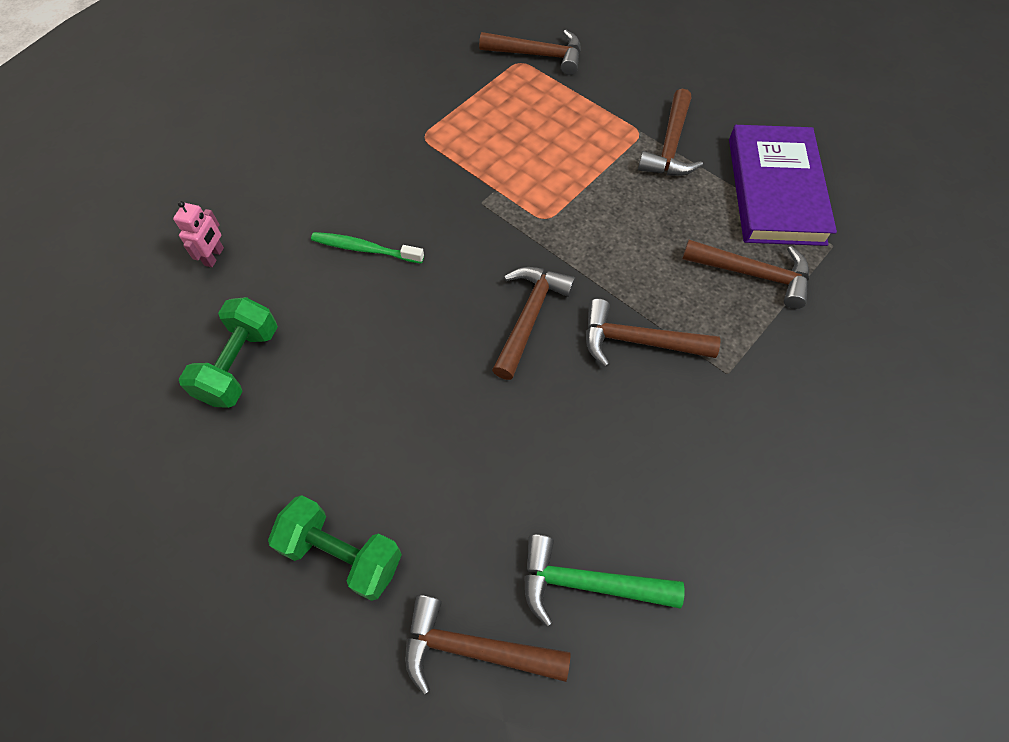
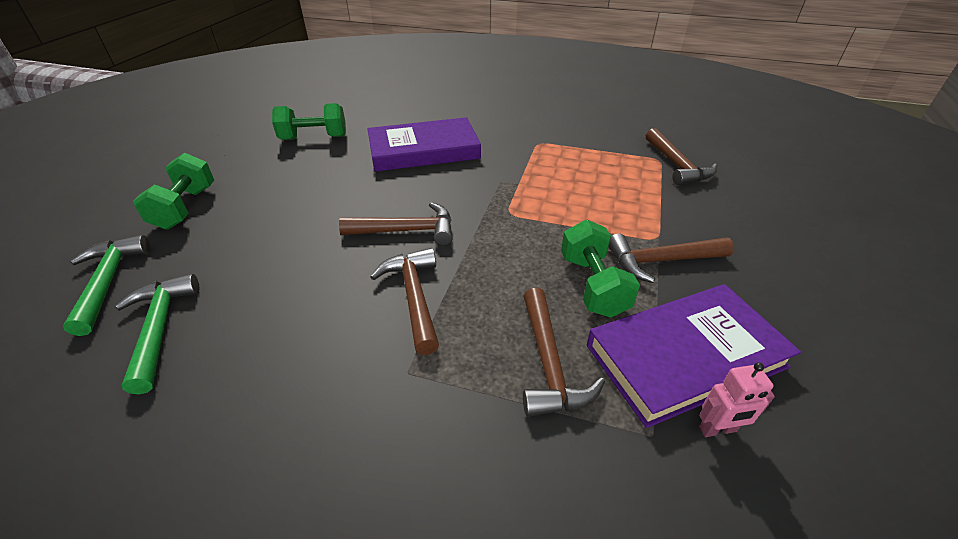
camera: 65 degrees right, 20 degrees down
(214, 256) = (386, 110): pink robot -> pink robot (717, 429)
(365, 249) = (424, 150): green toothbrush -> purple book
(473, 648) = (108, 281): brown hammer -> green hammer
(679, 205) = (593, 285): none -> green dumbbell

